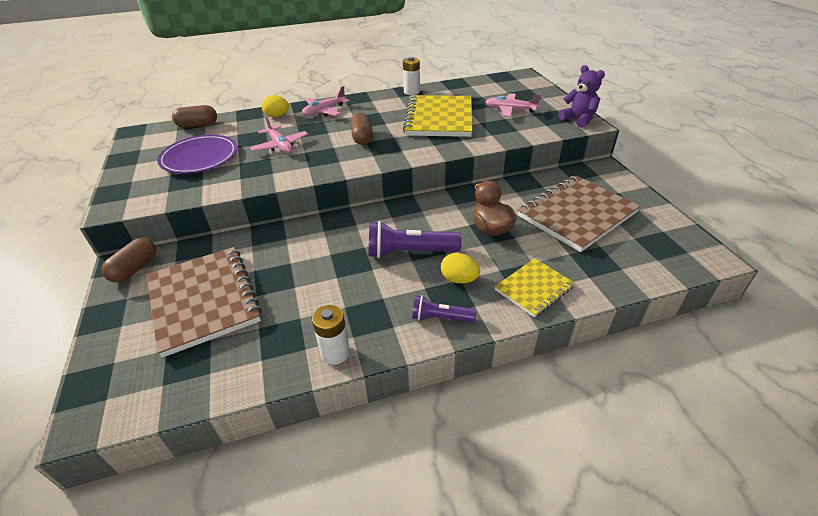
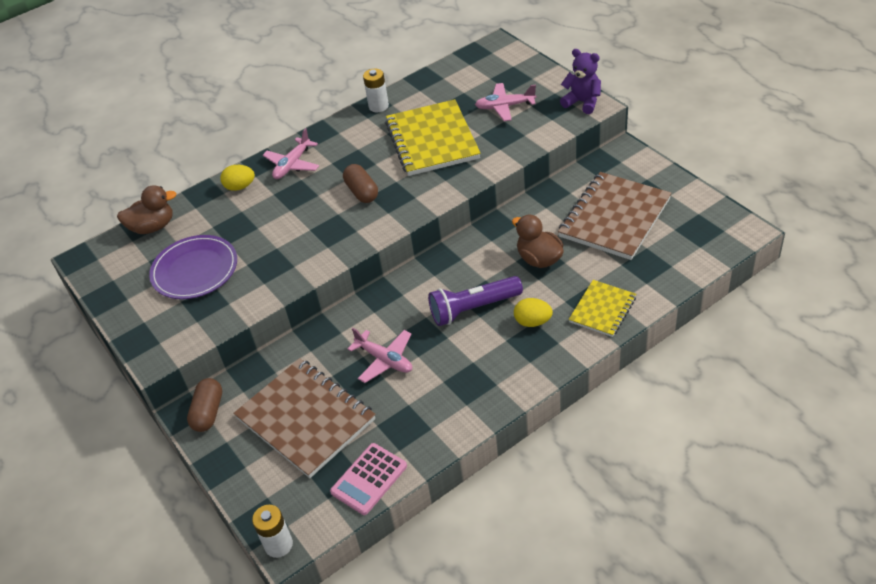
camera: 15 degrees left, 5 degrees up
(197, 125) = (153, 227): brown capsule -> brown duck
(213, 379) = (369, 479): none -> pink calculator
(280, 146) = (276, 228): pink plane -> pink plane (384, 360)
(335, 353) = (459, 423): white battery -> white battery (278, 545)
(440, 317) = (533, 363): purple flashlight -> none

